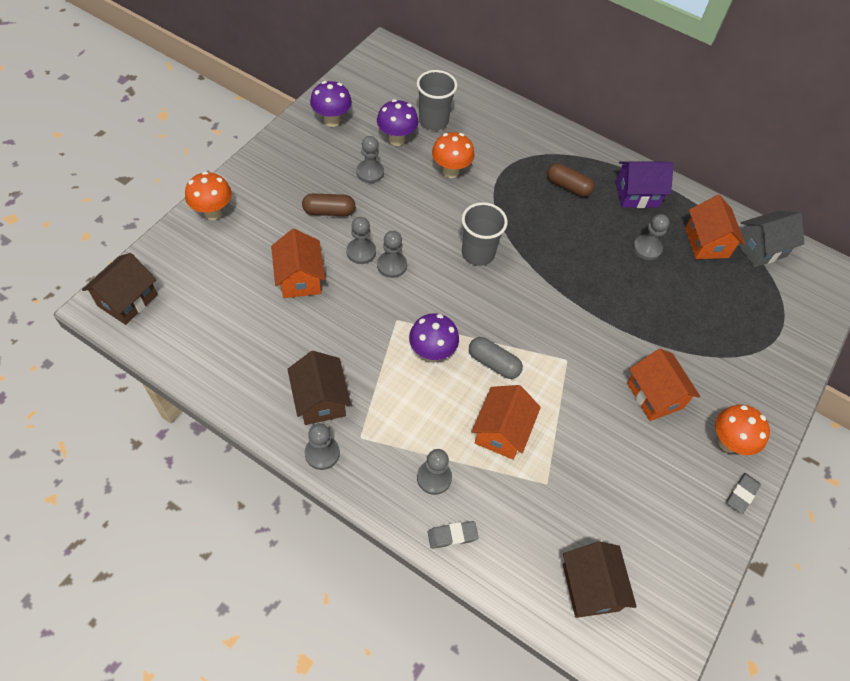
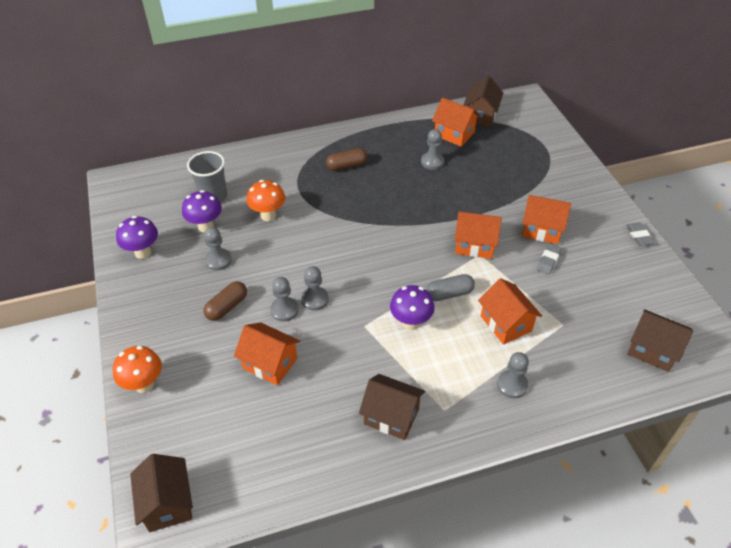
camera: 45 degrees left, 10 degrees down
(322, 453) = (438, 443): grey pawn -> none
(452, 536) = (565, 403): grey eraser -> grey eraser (548, 261)
(478, 253) = (353, 245): grey cup -> none
(574, 348) = (475, 245): none -> orange house
(637, 194) = (387, 139): purple house -> none
(728, 443) = (600, 218): orange mushroom -> none
(760, 249) = (481, 115): grey house -> brown house

